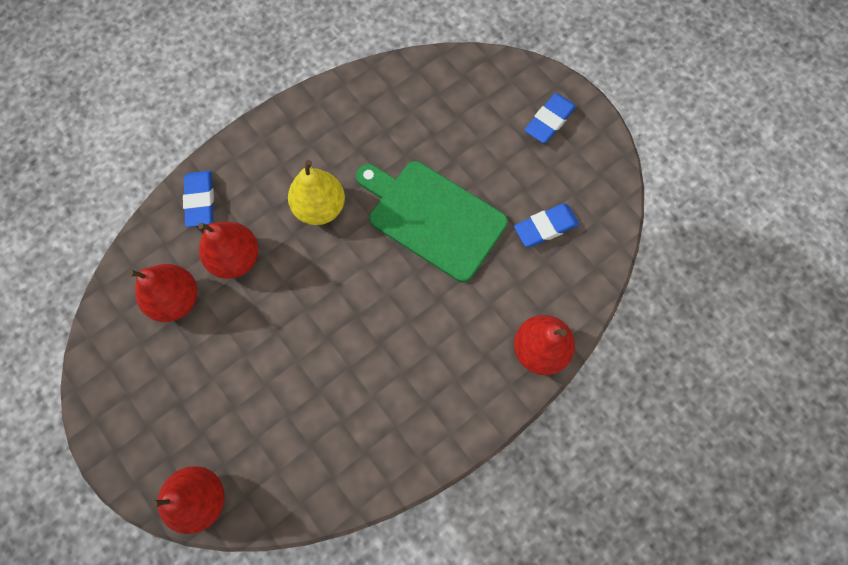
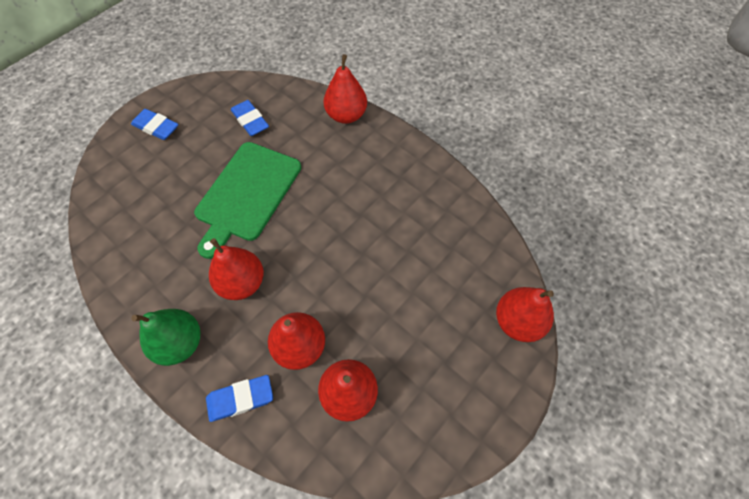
camera: 100 degrees left, 10 degrees down
(269, 149) = (180, 343): none -> green pear
(320, 207) = (242, 283): yellow pear -> red pear

